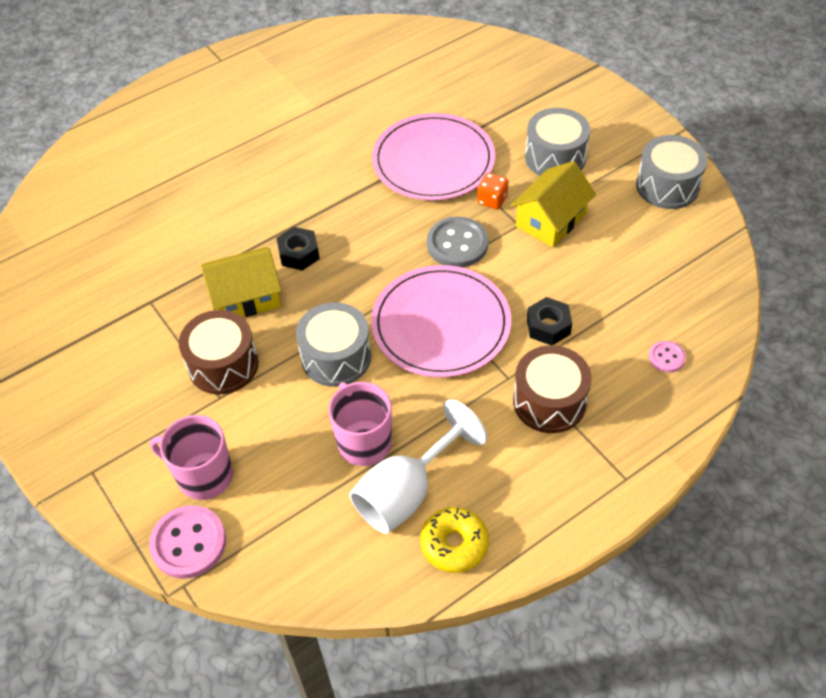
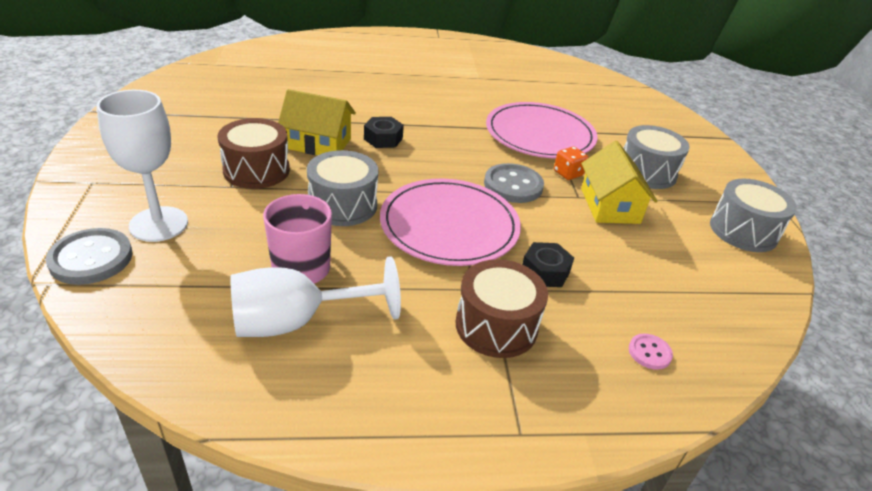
camera: 25 degrees right, 15 degrees down
(188, 543) = (91, 258): pink button -> grey button
(204, 476) = (158, 224): pink mug -> white goblet
(454, 544) = (293, 388): yellow donut -> none
(550, 220) = (609, 206): yellow house -> yellow house turned 75 degrees counterclockwise

